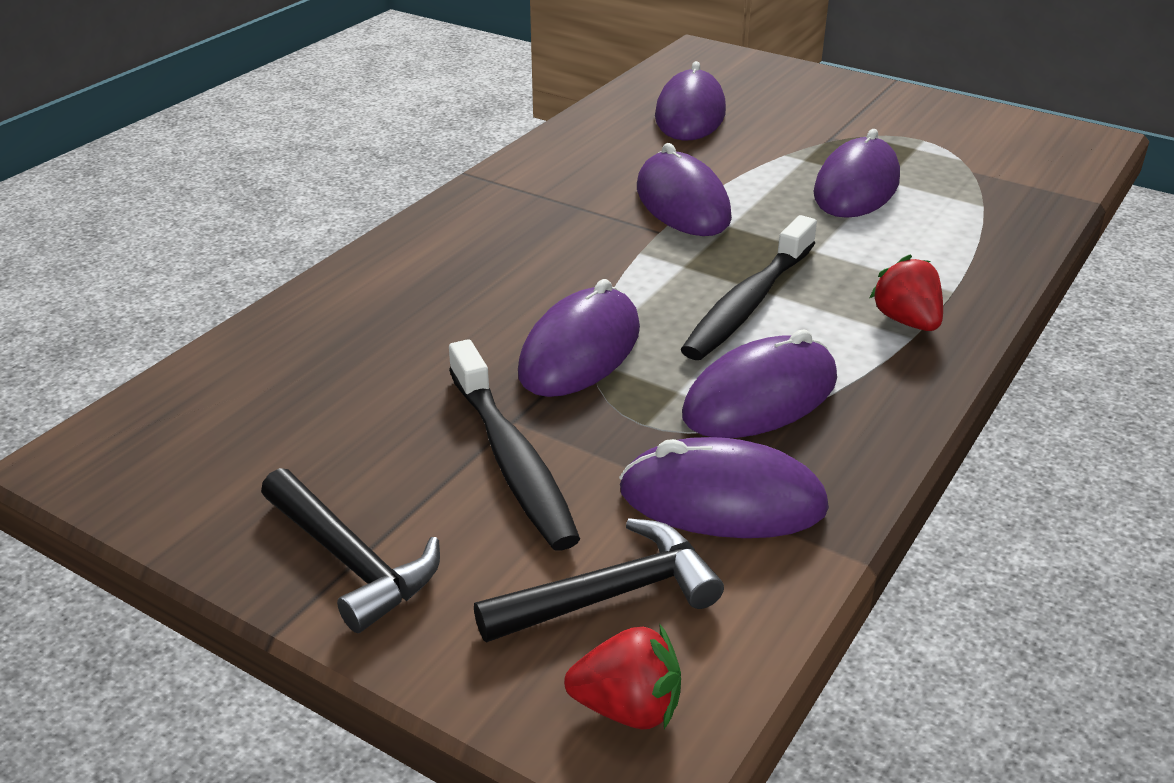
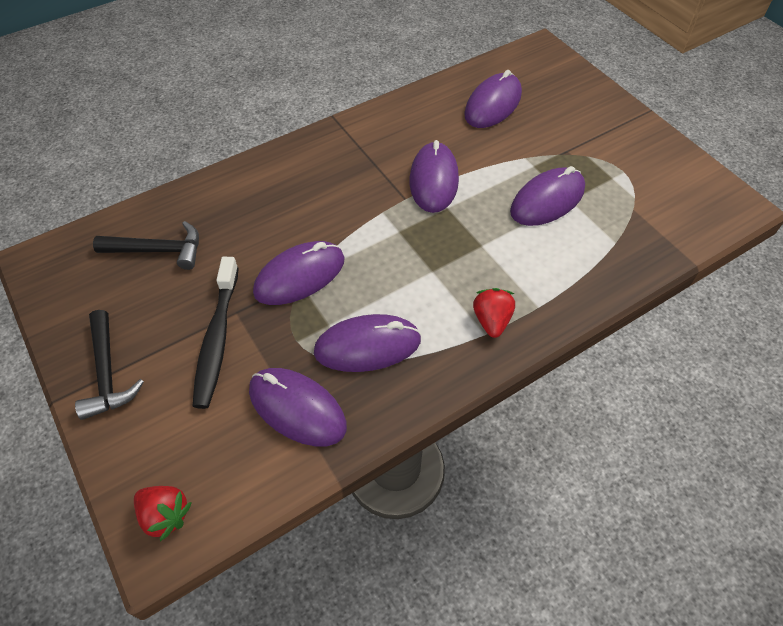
camera: 25 degrees right, 20 degrees up
(610, 595) = (203, 445): black hammer -> black hammer (158, 250)
(748, 303) = (412, 273): black toothbrush -> none

